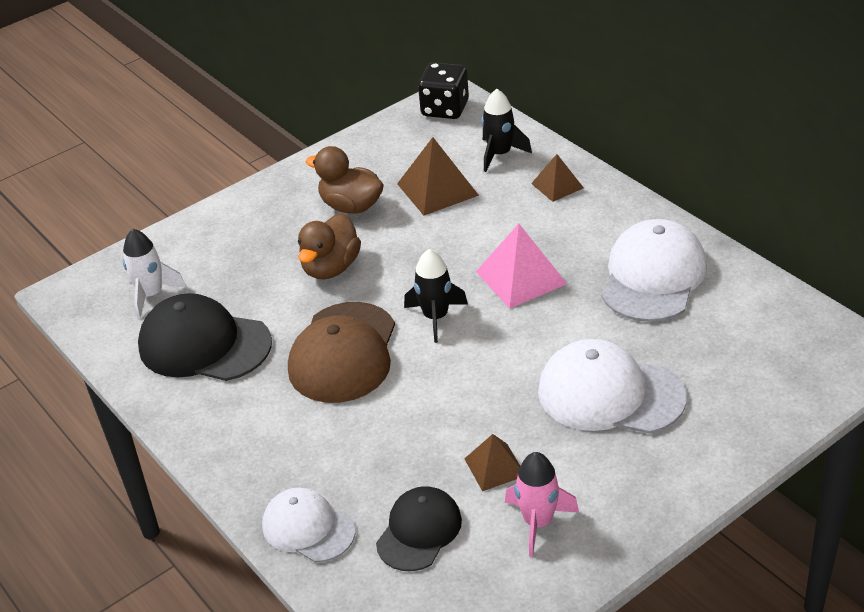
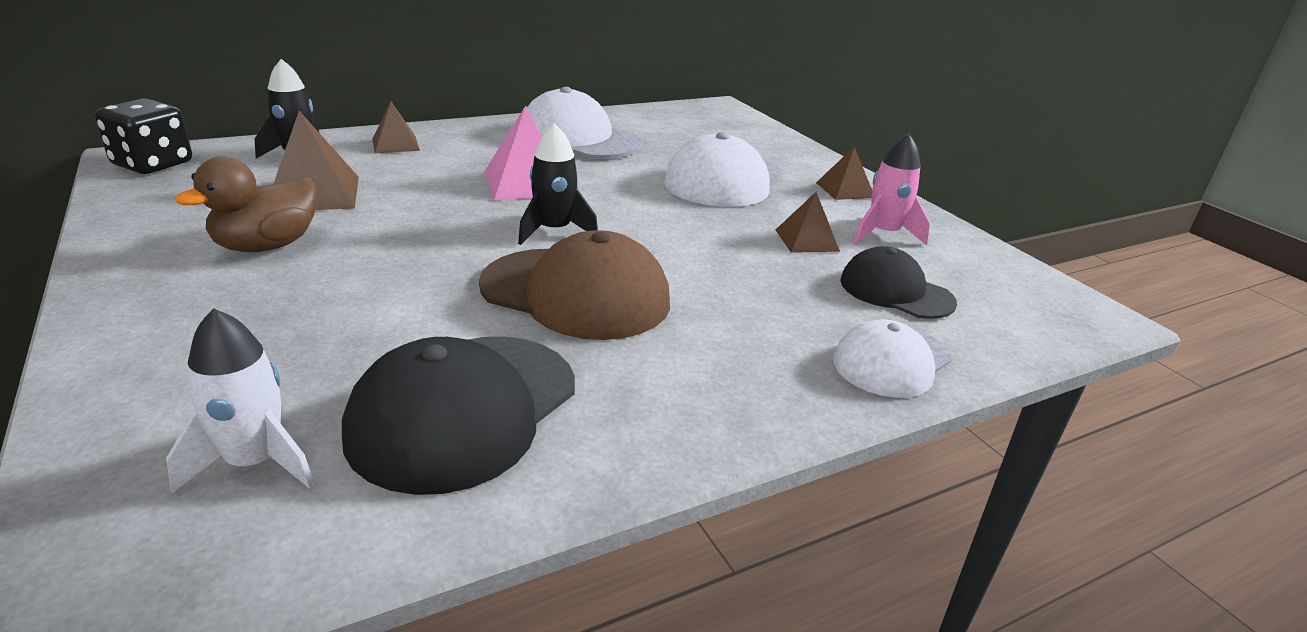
camera: 85 degrees left, 10 degrees down
(331, 268) = (388, 278): brown duck -> none
(642, 488) = (845, 190): none -> brown pyramid

